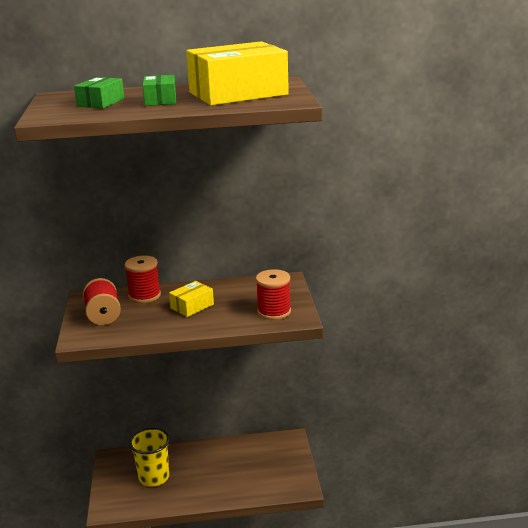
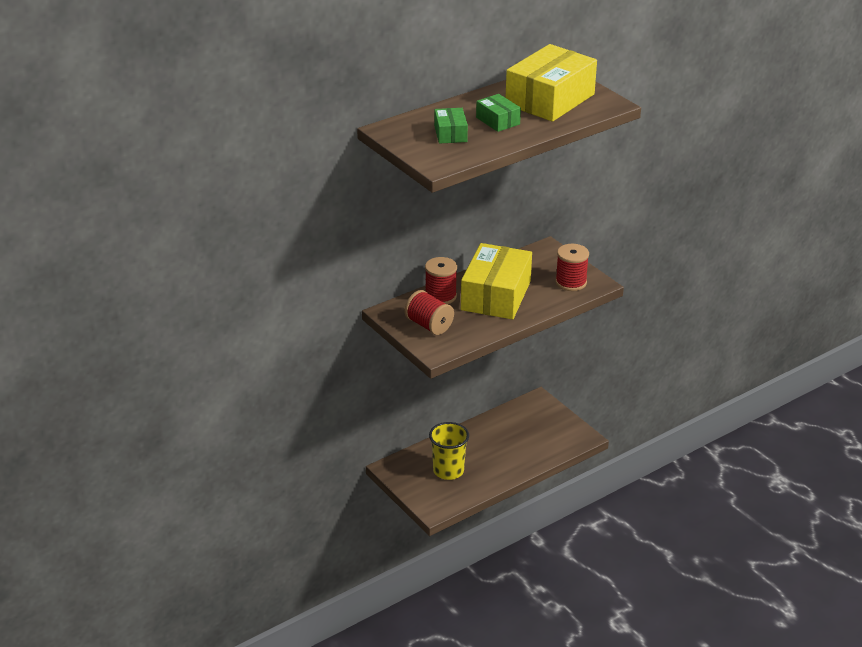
camera: 30 degrees left, 10 degrees up
(192, 306) = (496, 295): yellow box -> yellow box, size x2.10

